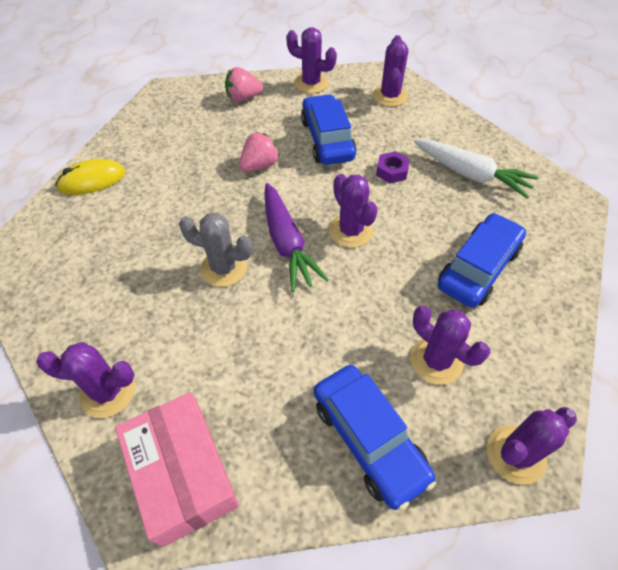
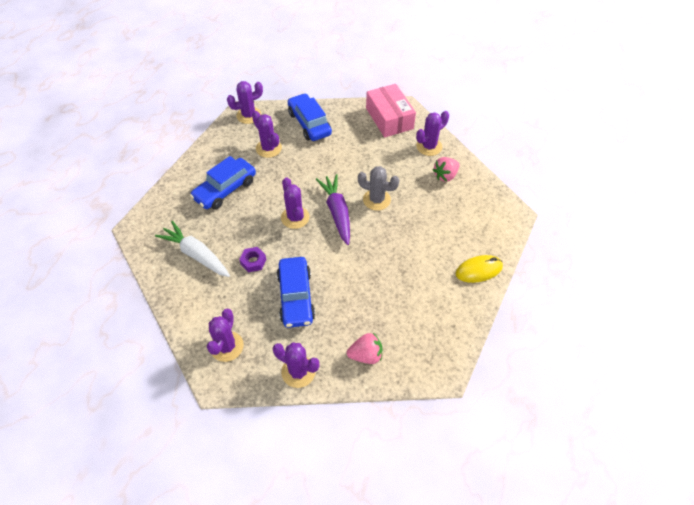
camera: 175 degrees left, 0 degrees up
(107, 392) = (429, 146): purple cactus -> purple cactus turned 45 degrees counterclockwise
(260, 165) = (352, 274): pink strawberry -> pink strawberry (445, 176)

